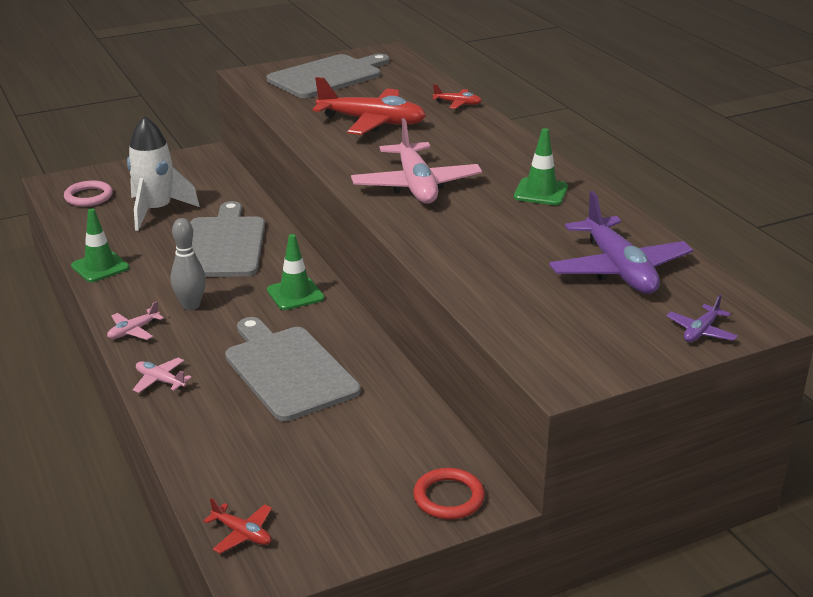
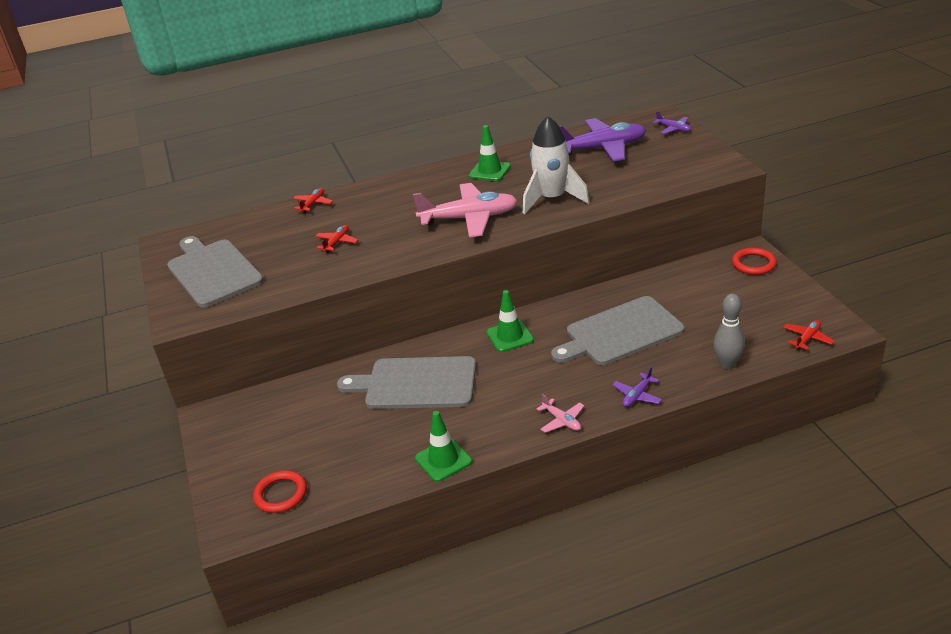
camera: 80 degrees left, 5 degrees up
(88, 197) = (281, 494): pink ring -> red ring
(156, 211) = (332, 436): white rocket -> white rocket (552, 199)
(160, 381) = (637, 395): pink plane -> purple plane
(191, 305) = (522, 392): grey bowling pin -> grey bowling pin (727, 364)
(372, 122) = (337, 243): red plane -> red plane, size x0.45

